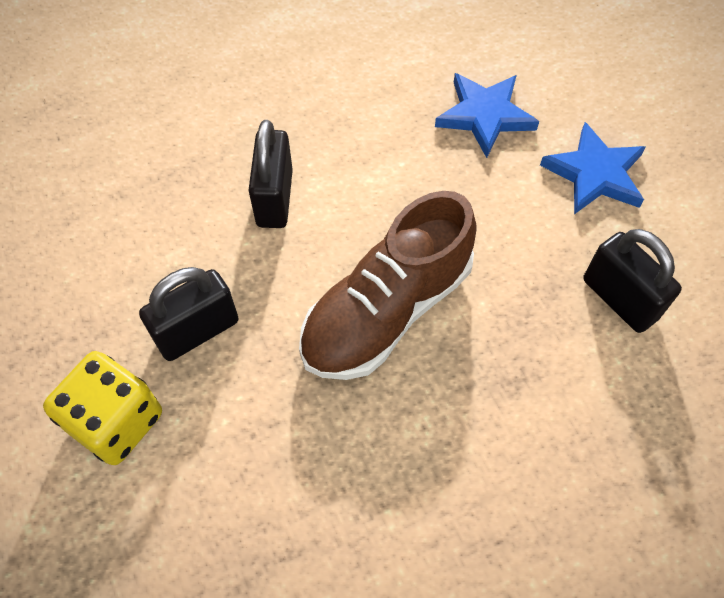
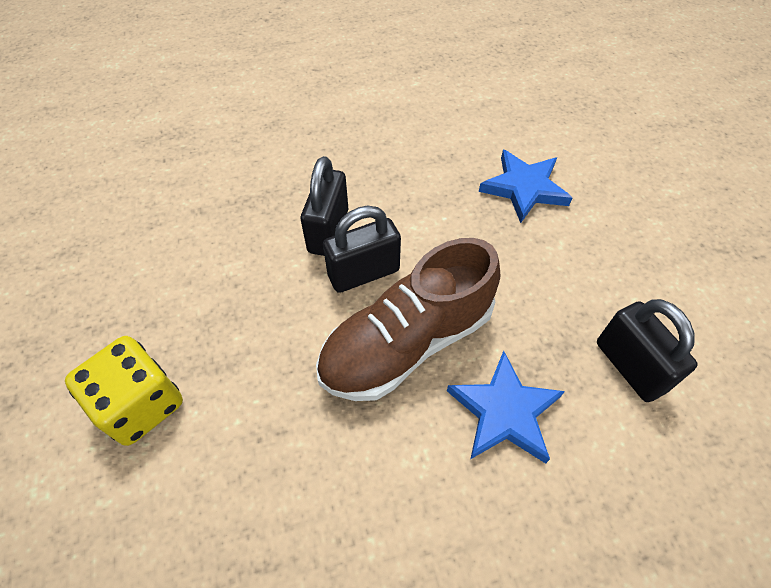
camera: 10 degrees right, 5 degrees down
(197, 331) = (234, 334): black padlock -> black padlock (363, 273)
(595, 174) = (618, 250): blue star -> blue star (504, 411)

